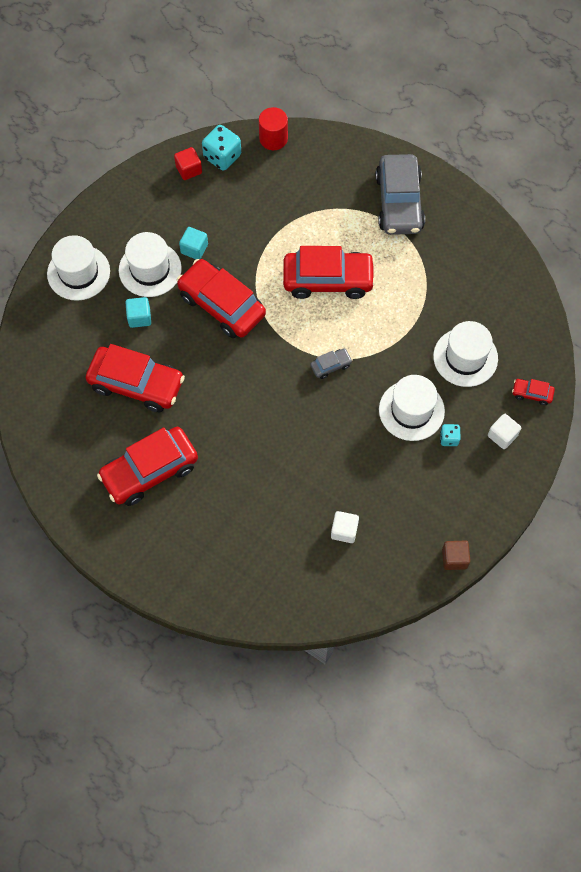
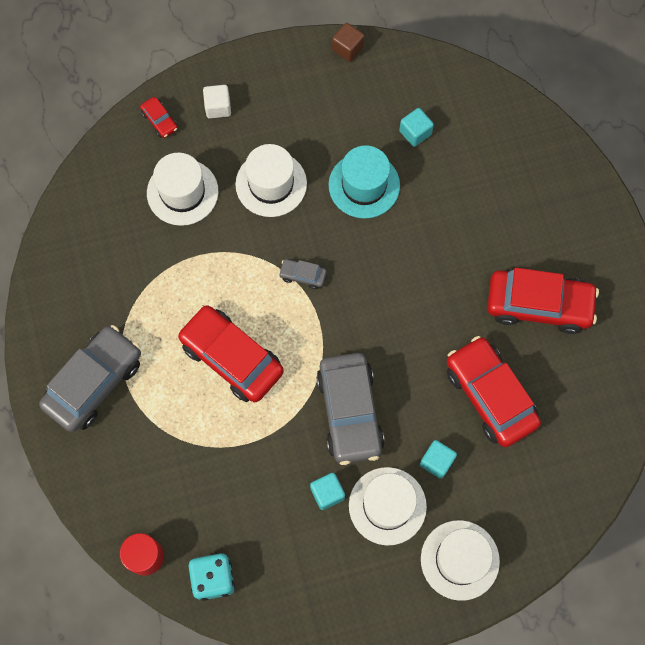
camera: 140 degrees left, 5 degrees up
(189, 169) = (259, 591): red cube -> none
(221, 305) = (350, 412): red car -> grey car
(344, 530) = (415, 133): white cube -> turquoise cube
(346, 461) = (364, 185): none -> turquoise hat
(449, 438) = (263, 138): turquoise dice -> none

